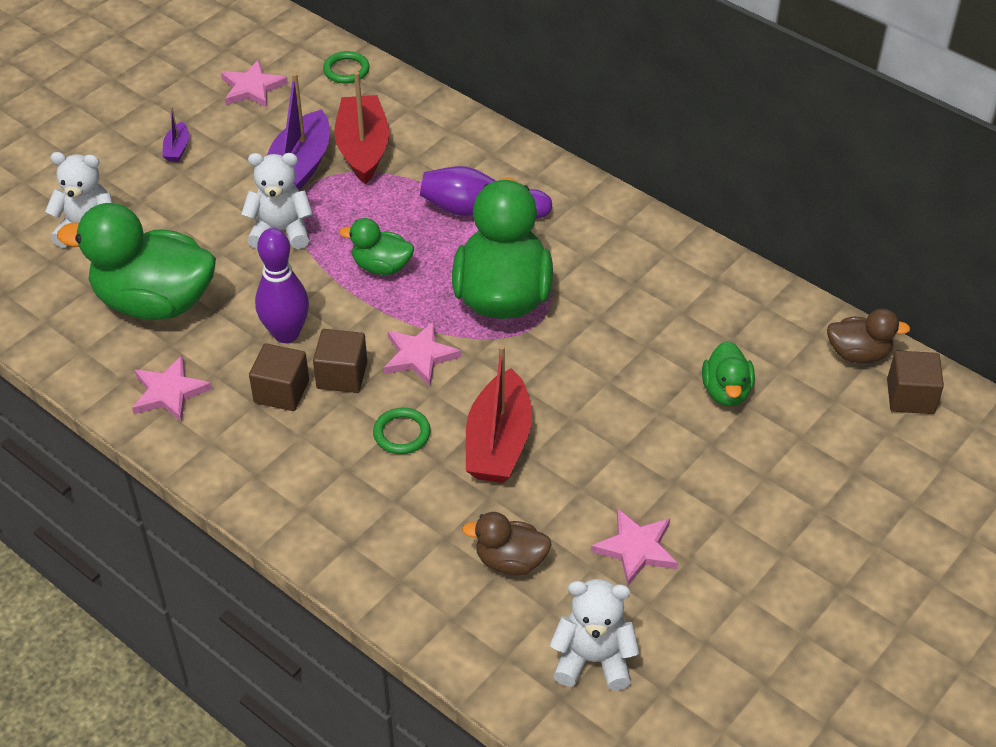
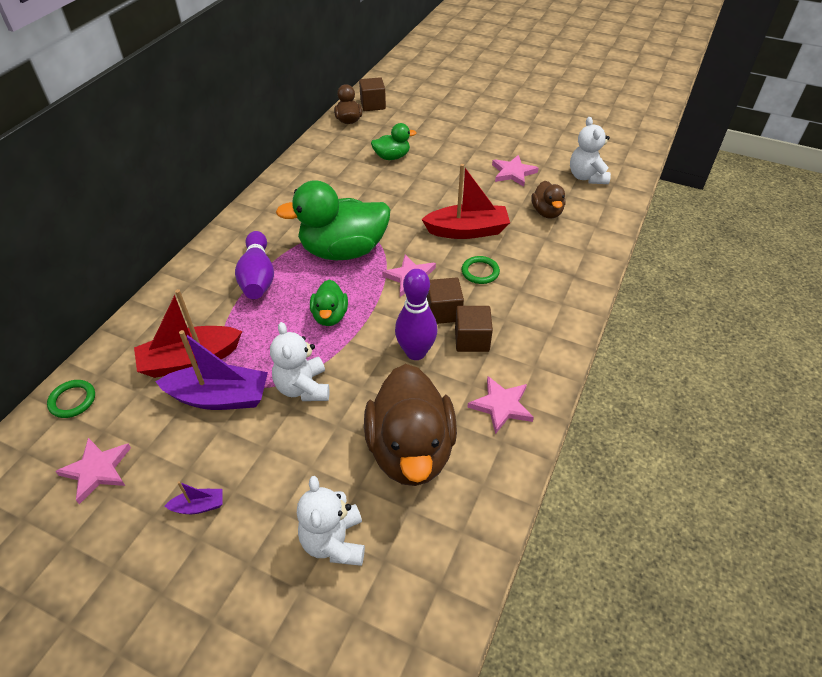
camera: 105 degrees left, 0 degrees up
(155, 302) = (410, 450): green duck -> brown duck

